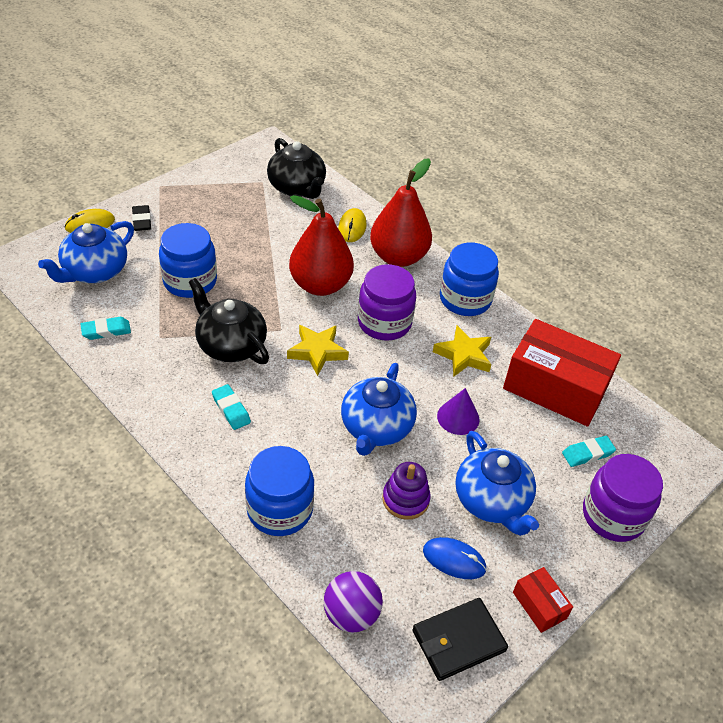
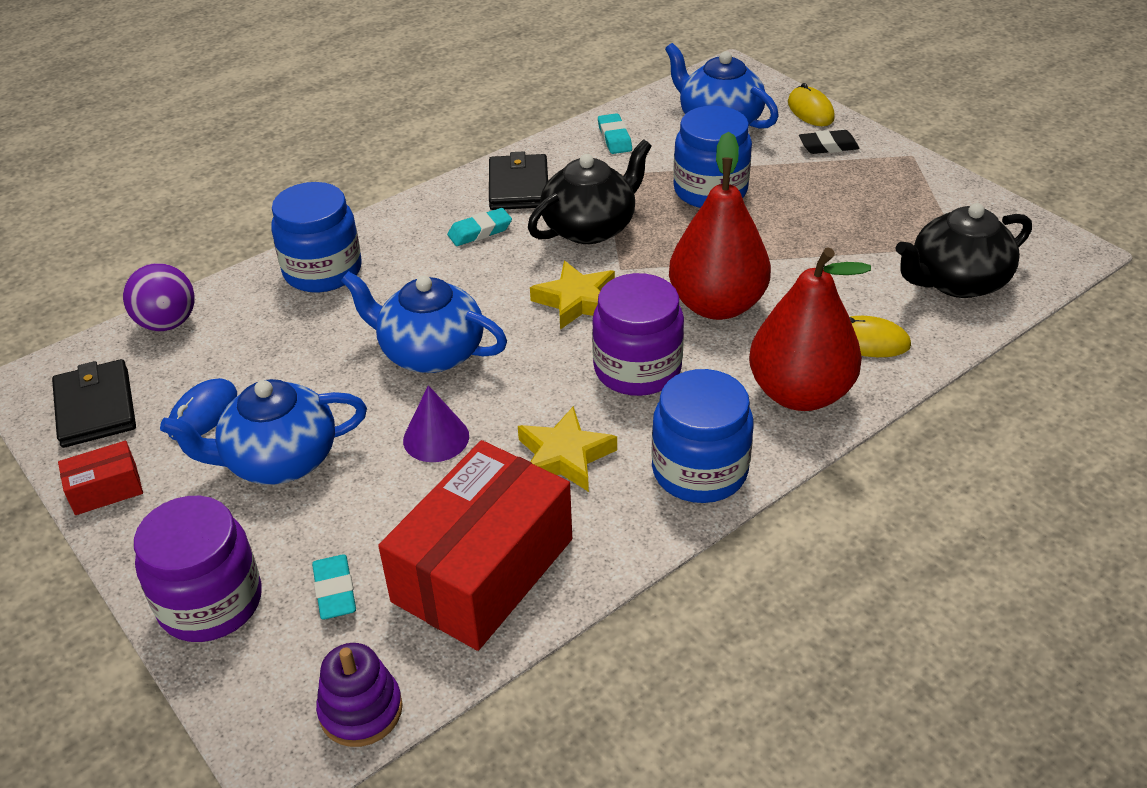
camera: 100 degrees right, 5 degrees down
(170, 388) = (519, 187): none -> black wallet
(405, 499) = (307, 374): purple stacking toy -> purple stacking toy (361, 710)

